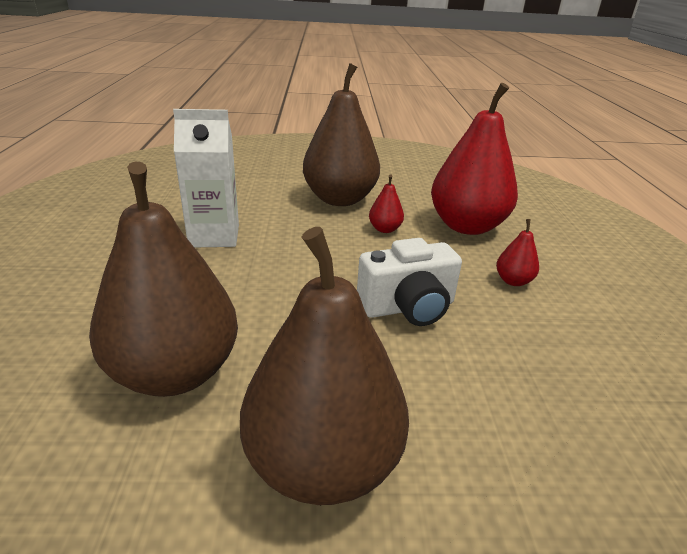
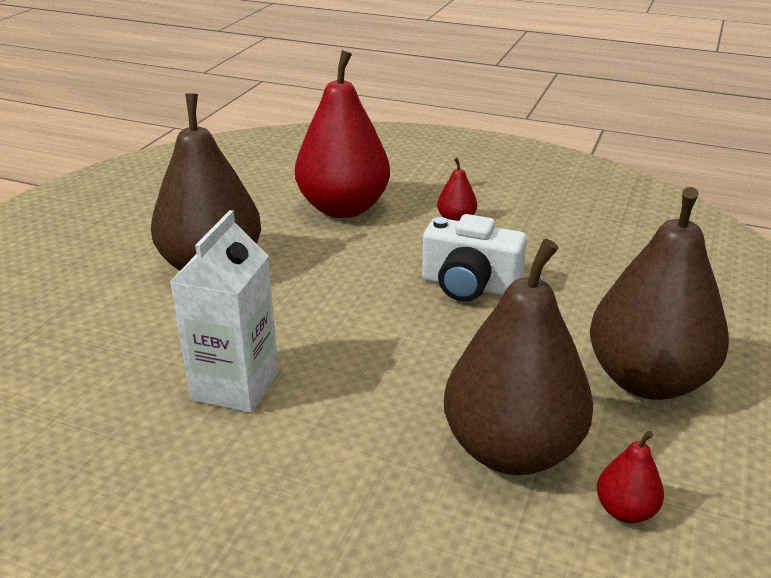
camera: 65 degrees left, 0 degrees up
(384, 229) = (313, 257): red pear -> red pear (625, 510)
(408, 307) = (469, 286): white camera -> white camera turned 105 degrees clockwise

